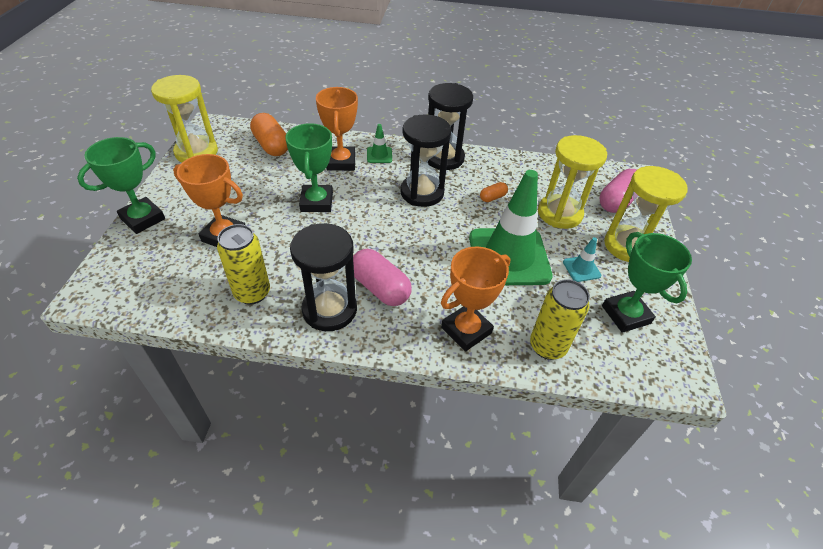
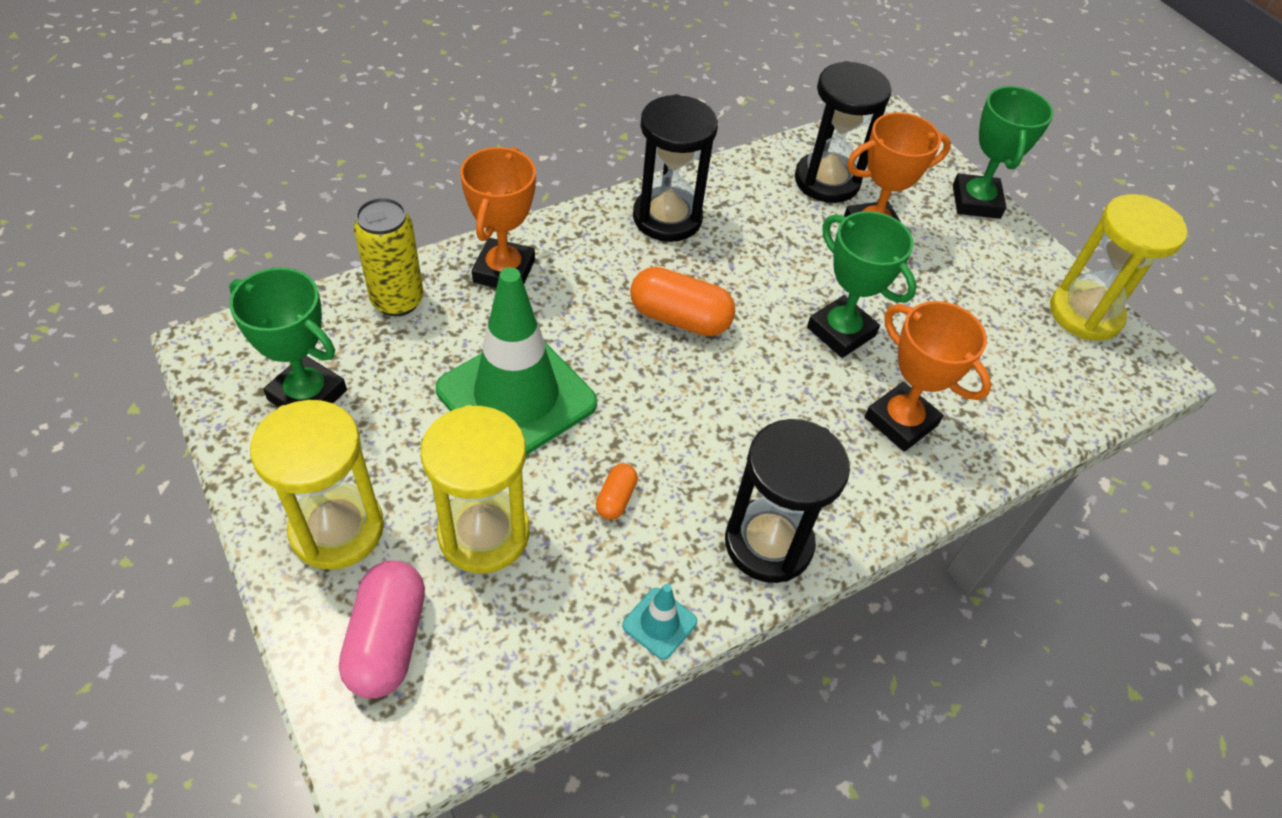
camera: 140 degrees right, 5 degrees up
(252, 293) = (760, 194): yellow can -> none
(271, 145) = (1027, 388): orange capsule -> orange capsule (679, 318)
(379, 155) = (869, 476): green traffic cone -> none
(380, 288) = (640, 266): pink capsule -> none
(422, 193) = (728, 437): black hourglass -> black hourglass (827, 181)
(581, 269) = (399, 437): turquoise traffic cone -> turquoise traffic cone (659, 623)

